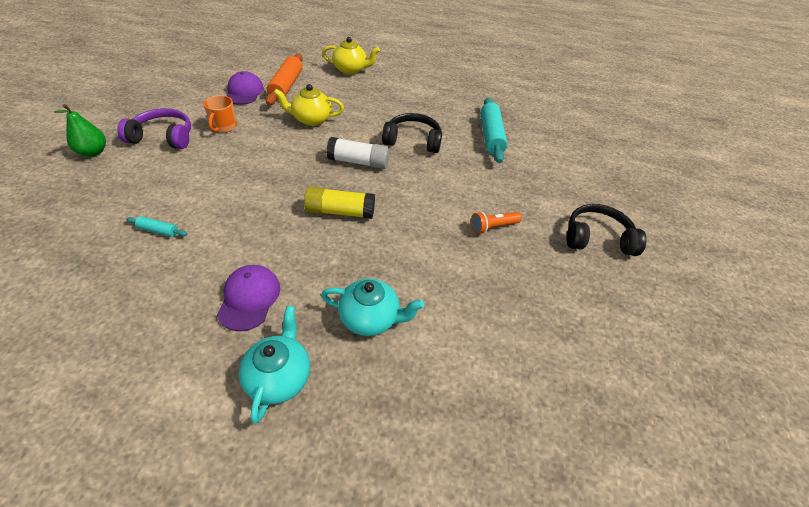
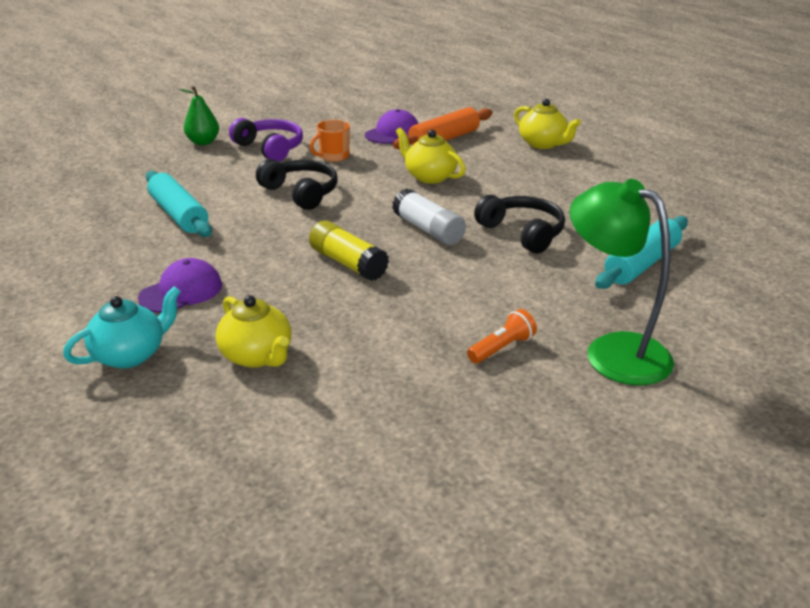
camera: 45 degrees right, 15 degrees down
(158, 230) = (179, 215): turquoise rolling pin -> turquoise rolling pin, size x2.16
(370, 318) = (257, 356): turquoise teapot -> yellow teapot
(493, 227) = (502, 348): orange flashlight -> orange flashlight turned 120 degrees clockwise
(540, 199) = (613, 351): none -> green lamp
(597, 238) = (638, 424): black headphones -> black headphones (301, 193)

